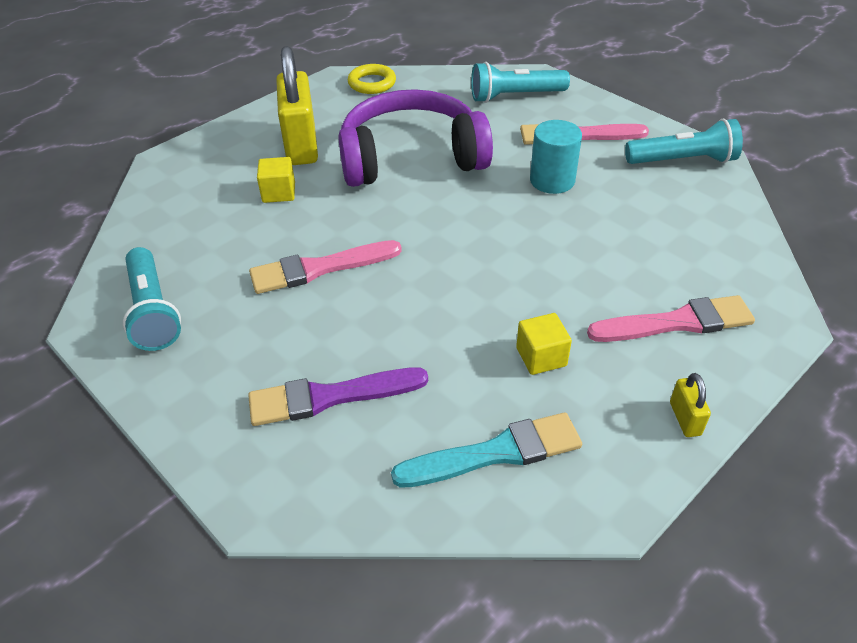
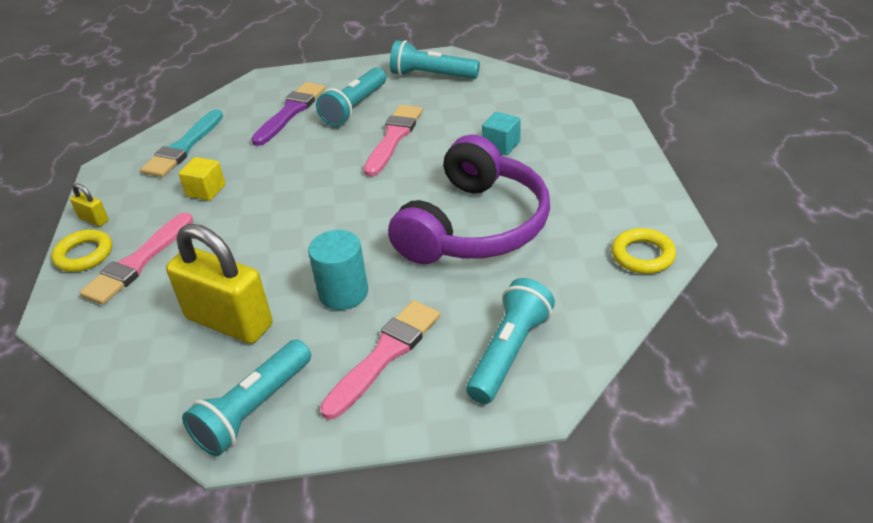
camera: 130 degrees right, 5 degrees down
(277, 338) = (355, 108): none -> turquoise flashlight
(279, 193) = (501, 145): yellow cube -> turquoise cube
(301, 145) = (561, 174): yellow padlock -> yellow padlock (229, 322)
(723, 375) = (84, 255): none -> yellow ring

